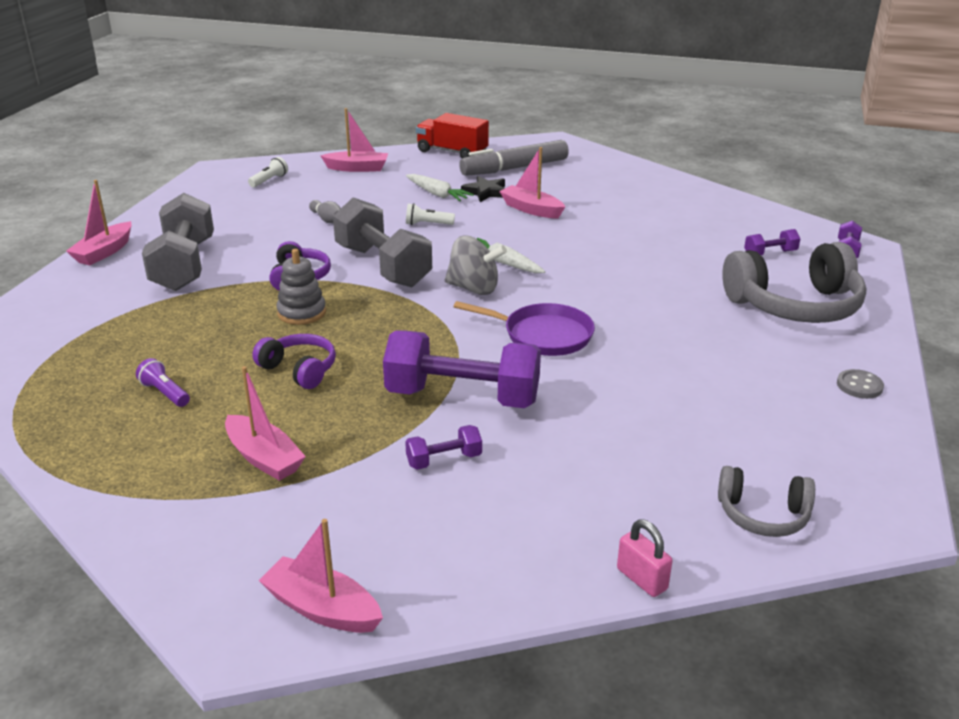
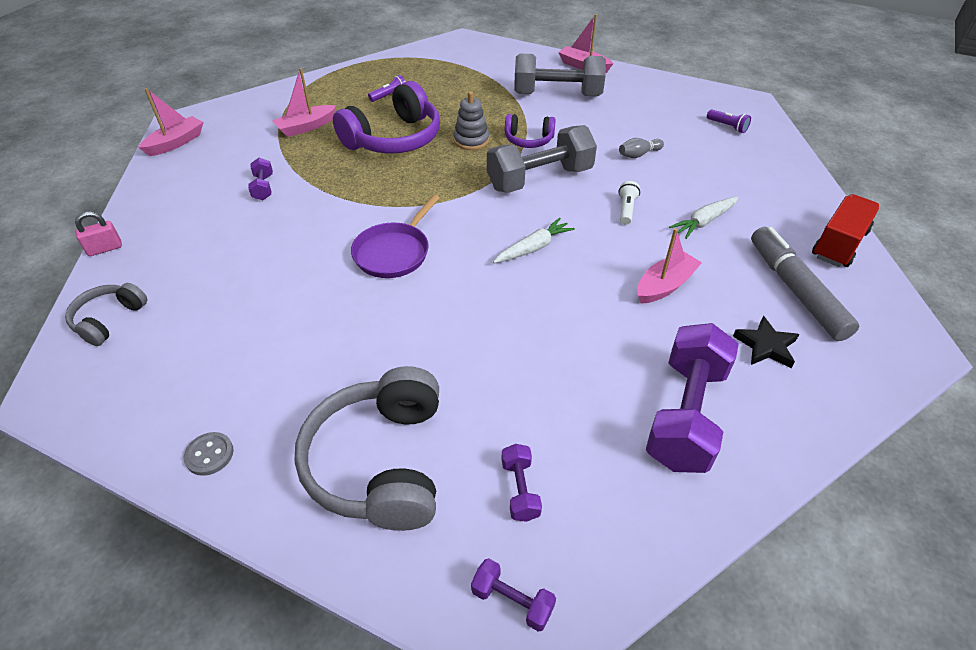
camera: 100 degrees right, 15 degrees up
(269, 180) = (727, 127): white flashlight -> purple flashlight
(299, 370) = (394, 139): purple headphones -> purple headphones, size x1.89
(357, 168) = (769, 175): pink boat -> none
(462, 397) = (327, 201): purple dumbbell -> purple dumbbell (685, 415)
(474, 288) = (487, 224): grey spinning top -> none
(486, 192) = (713, 257): black star -> black star (766, 346)

